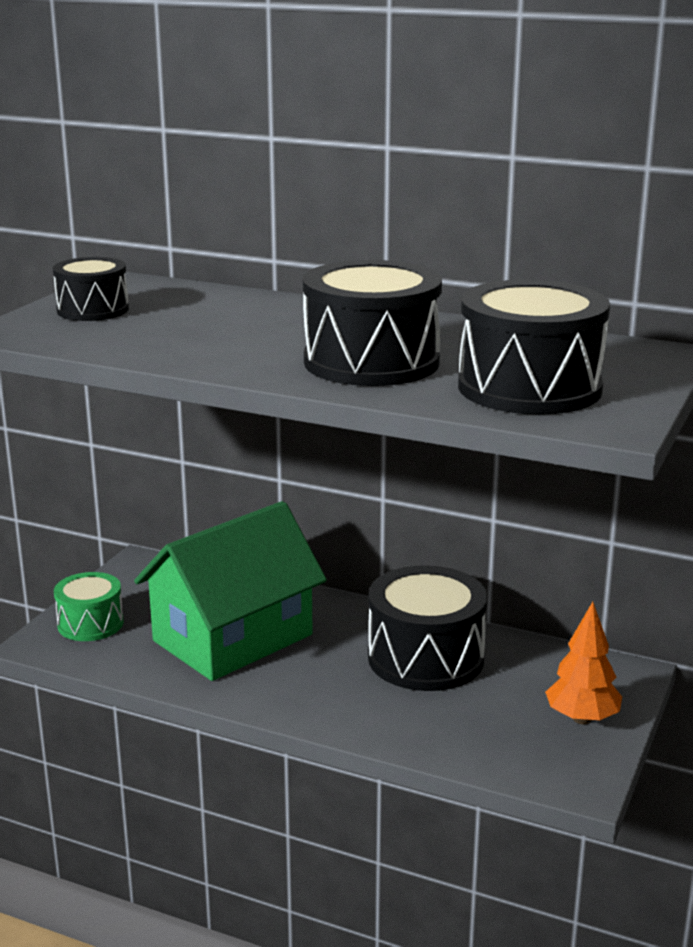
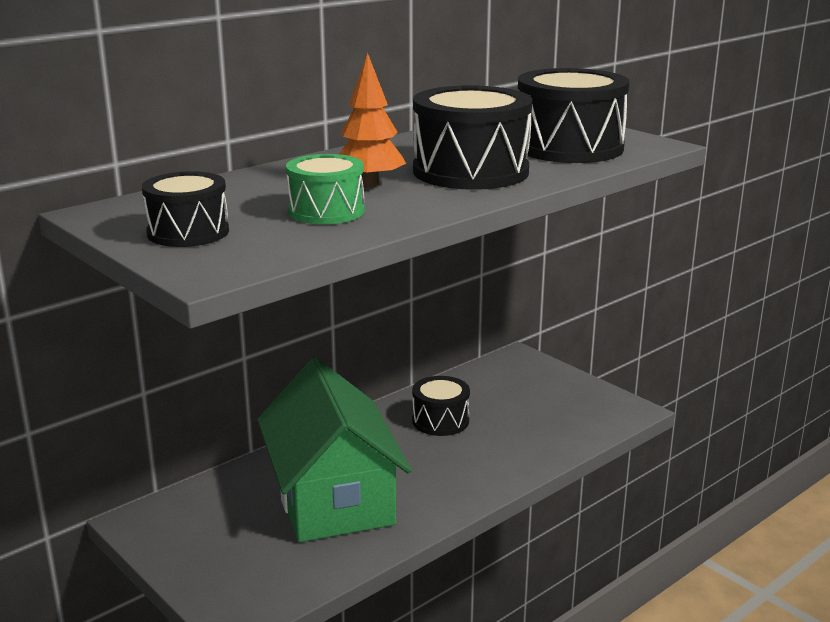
camera: 65 degrees left, 0 degrees up
(90, 624) = (229, 574): green drum -> green drum (326, 211)
(425, 658) = (440, 421): black drum -> black drum, size x0.59
(582, 719) = (559, 388): orange tree -> orange tree (370, 184)

